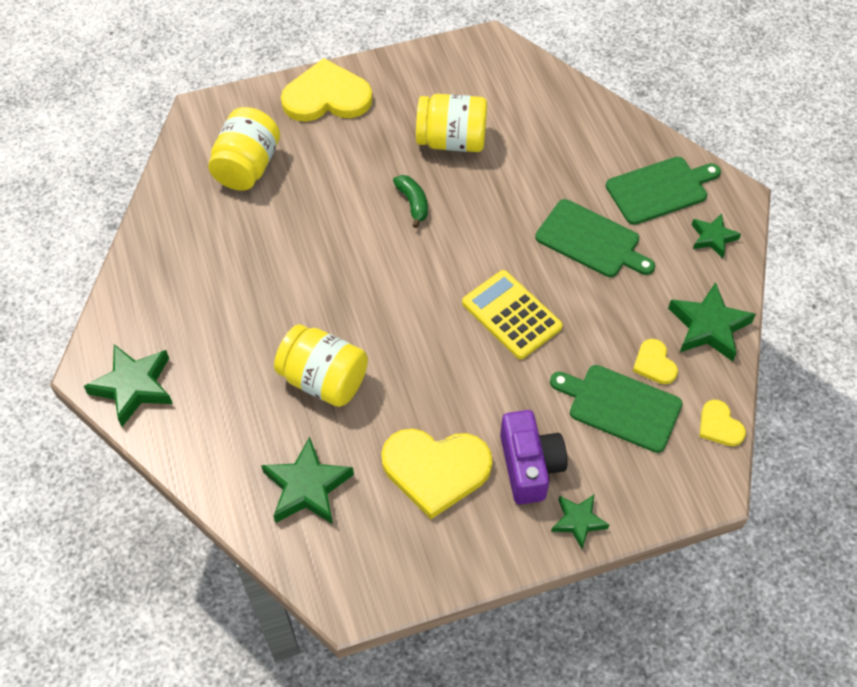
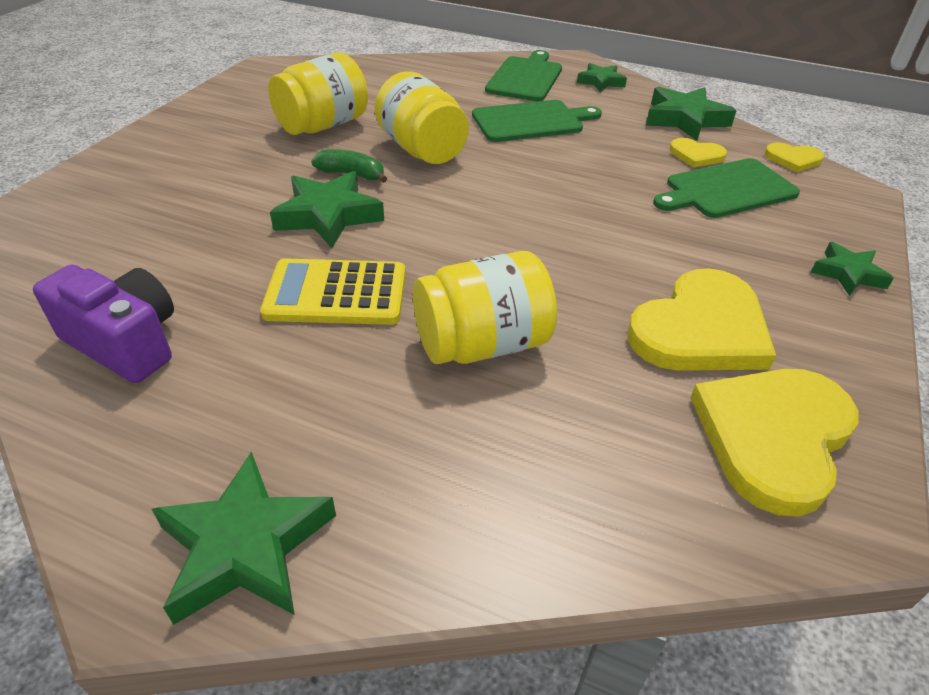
camera: 50 degrees left, 15 degrees down
(247, 166) = (120, 240): yellow jar -> yellow jar (422, 150)
(307, 487) = (628, 451): green star -> green star (328, 216)
(326, 97) = (148, 154): yellow heart -> yellow heart (773, 437)
(511, 315) = (557, 190): yellow calculator -> yellow calculator (336, 293)
(529, 466) = (751, 267): purple camera -> purple camera (125, 342)

